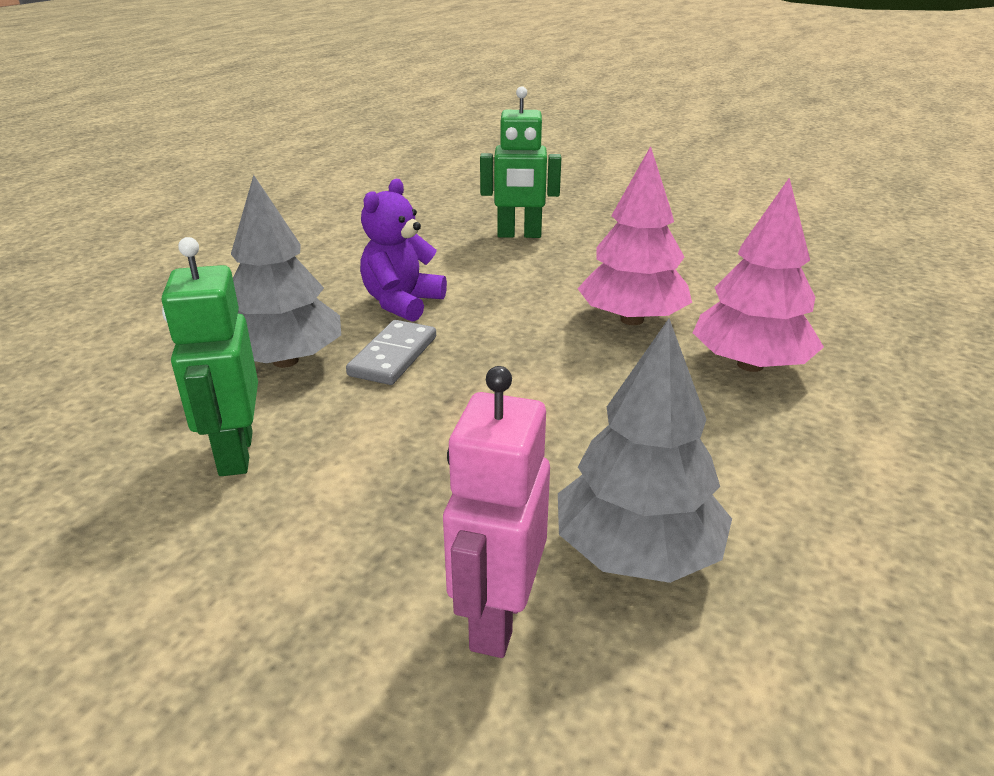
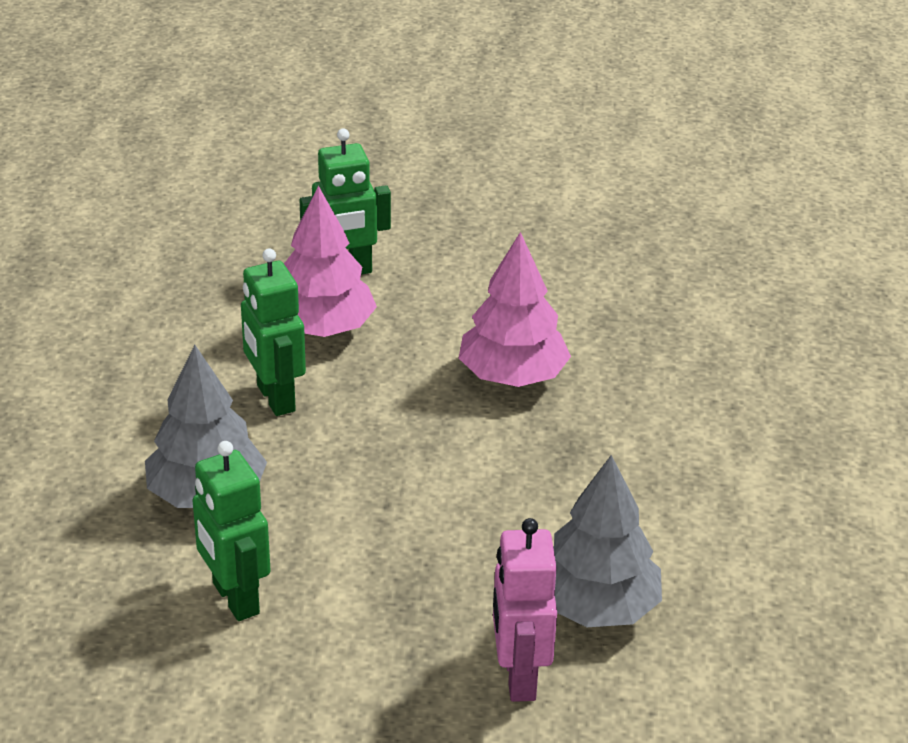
camera: 20 degrees left, 5 degrees up
(393, 356) = (307, 467): grey domino -> none
(402, 303) = (275, 398): purple teddy bear -> green robot
(750, 365) = (635, 411): pink tree -> pink tree (322, 328)

